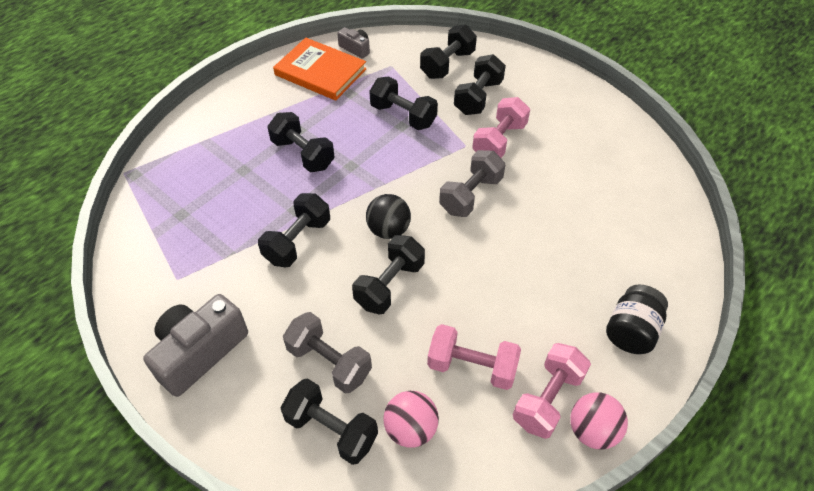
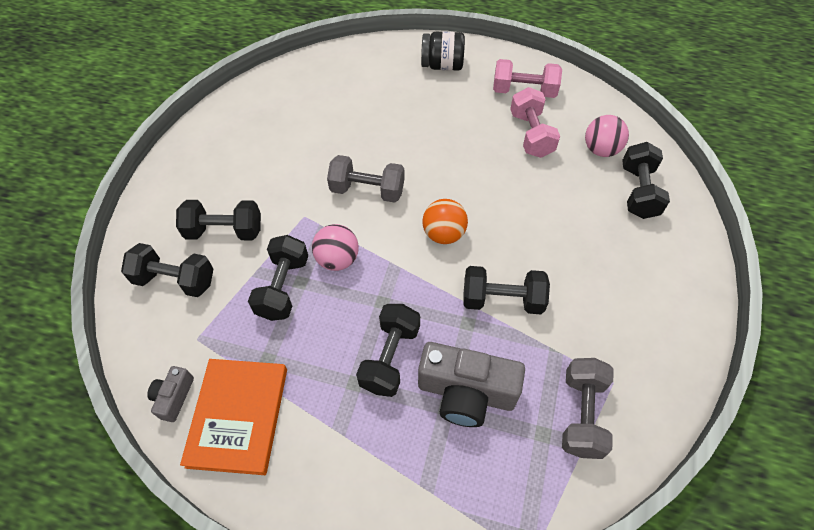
camera: 115 degrees left, 5 degrees up
(199, 352) = (658, 312): grey camera -> grey camera (466, 393)
(329, 362) = (593, 217): grey dumbbell -> grey dumbbell (582, 414)
(388, 230) = (444, 234): black ball -> orange ball
(389, 285) = (499, 209): black dumbbell -> none
(499, 141) = (285, 192): pink dumbbell -> none
(592, 430) = (529, 67): pink ball -> pink ball (337, 259)

